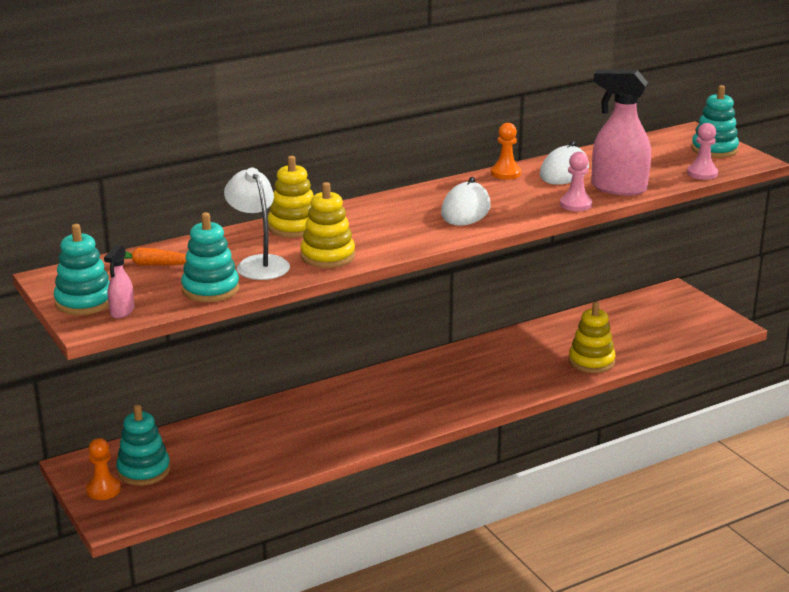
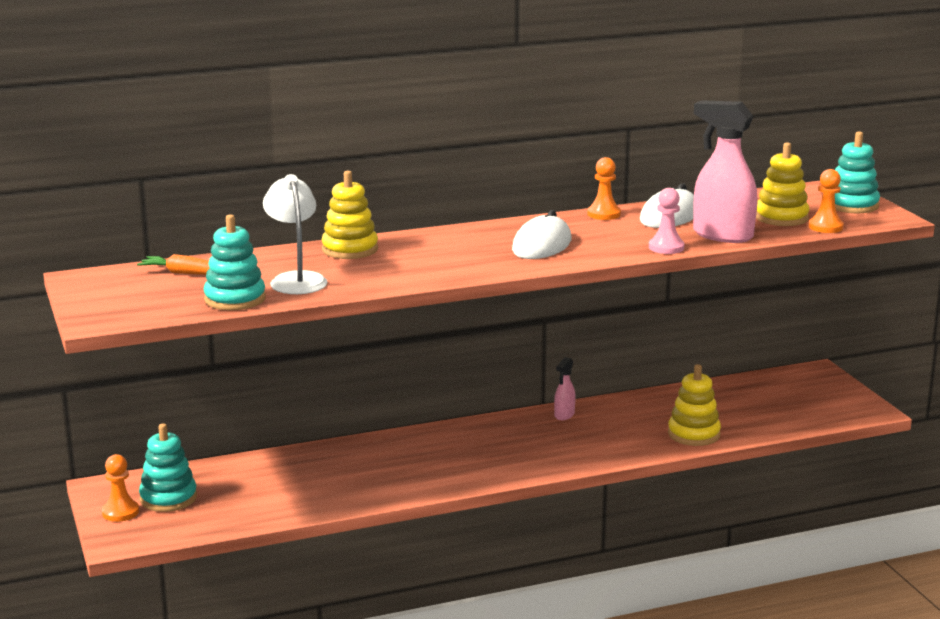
camera: 10 degrees right, 5 degrees down
(84, 302) = (102, 301): turquoise stacking toy -> none
(122, 312) = (135, 312): pink spray bottle -> pink spray bottle (564, 415)
(328, 256) = (372, 278): yellow stacking toy -> yellow stacking toy (781, 217)
(702, 173) = (825, 227): pink pawn -> orange pawn

